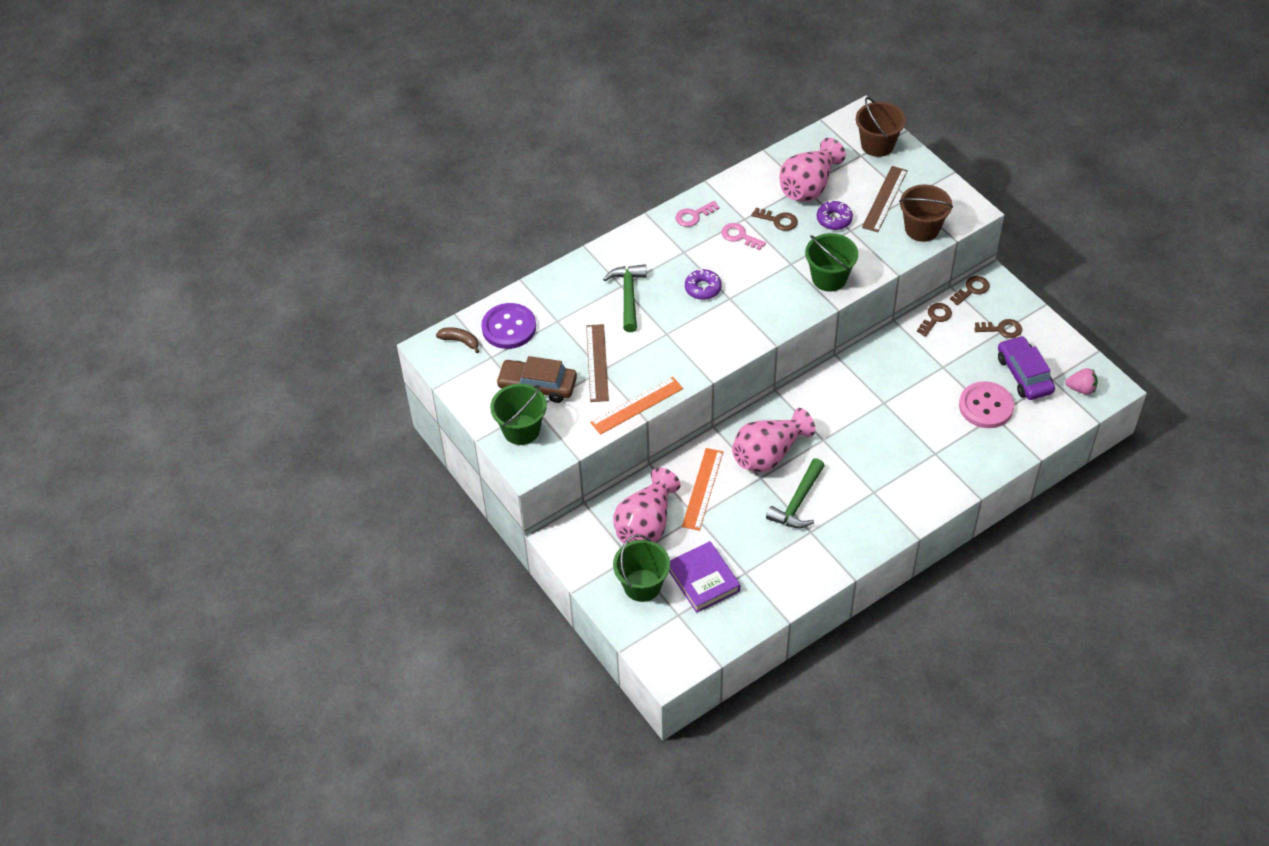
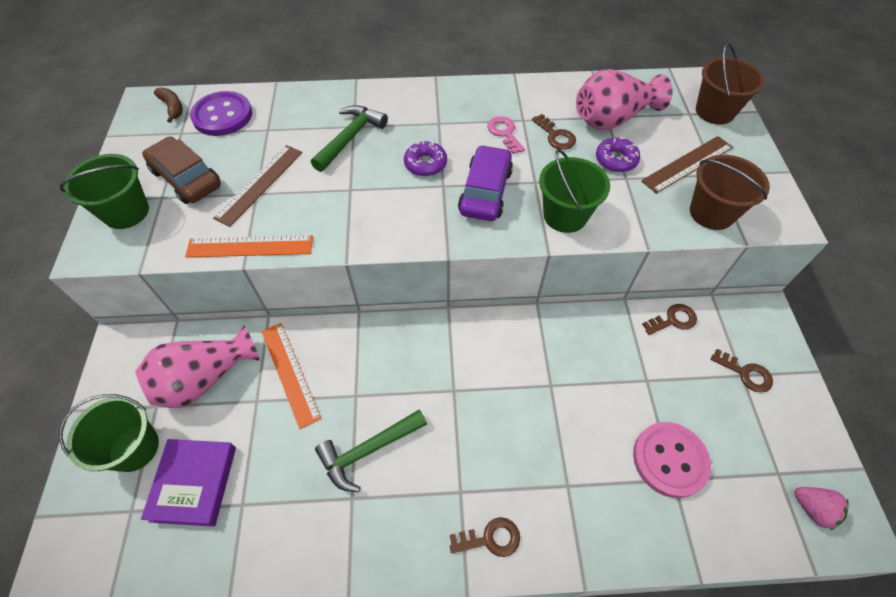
camera: 30 degrees right, 5 degrees up
(693, 216) = (476, 97): pink key -> none
(703, 489) = (290, 373): orange ruler -> orange ruler turned 75 degrees counterclockwise
(768, 454) = (385, 374): pink vase -> none
(972, 289) = (735, 310): brown key -> brown key (490, 538)
(1024, 374) = (743, 445): purple car -> purple car (485, 191)

